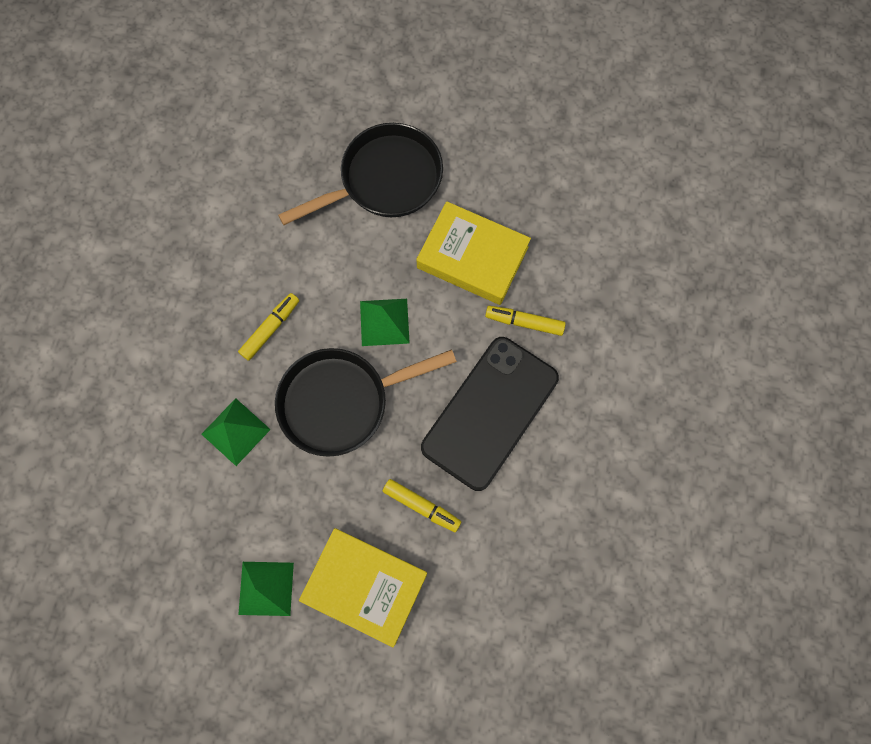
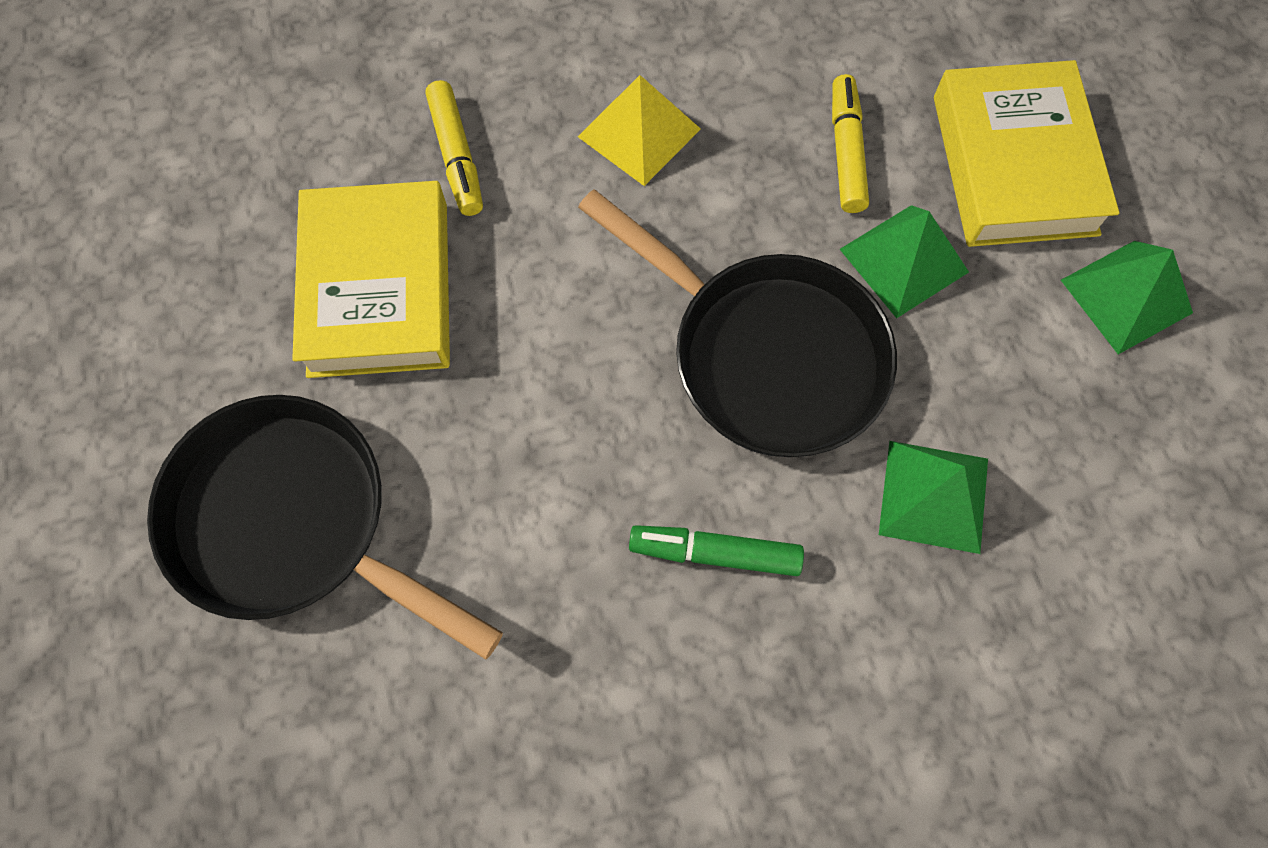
camera: 120 degrees left, 5 degrees down
(270, 329) = (715, 553): yellow marker -> green marker
(384, 322) = (583, 365): green pyramid -> green pyramid (904, 260)
(490, 412) = (639, 133): black phone -> yellow pyramid

